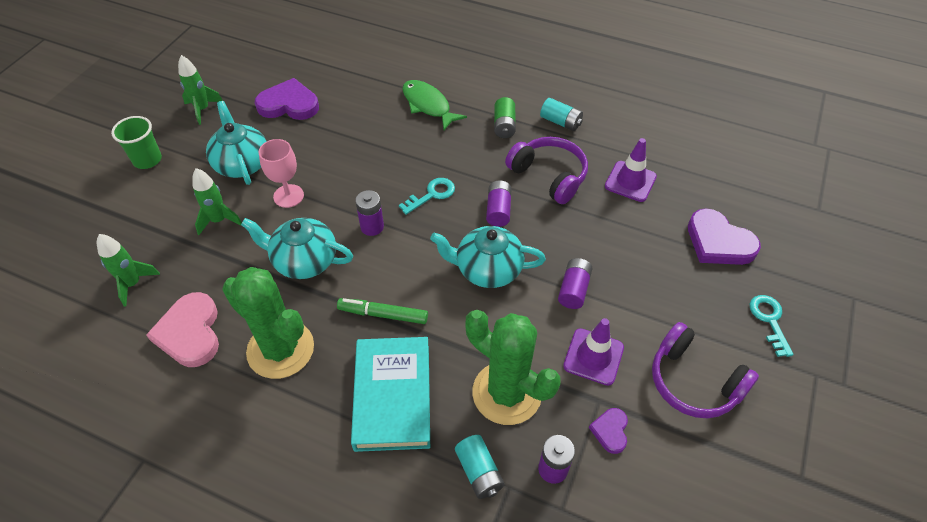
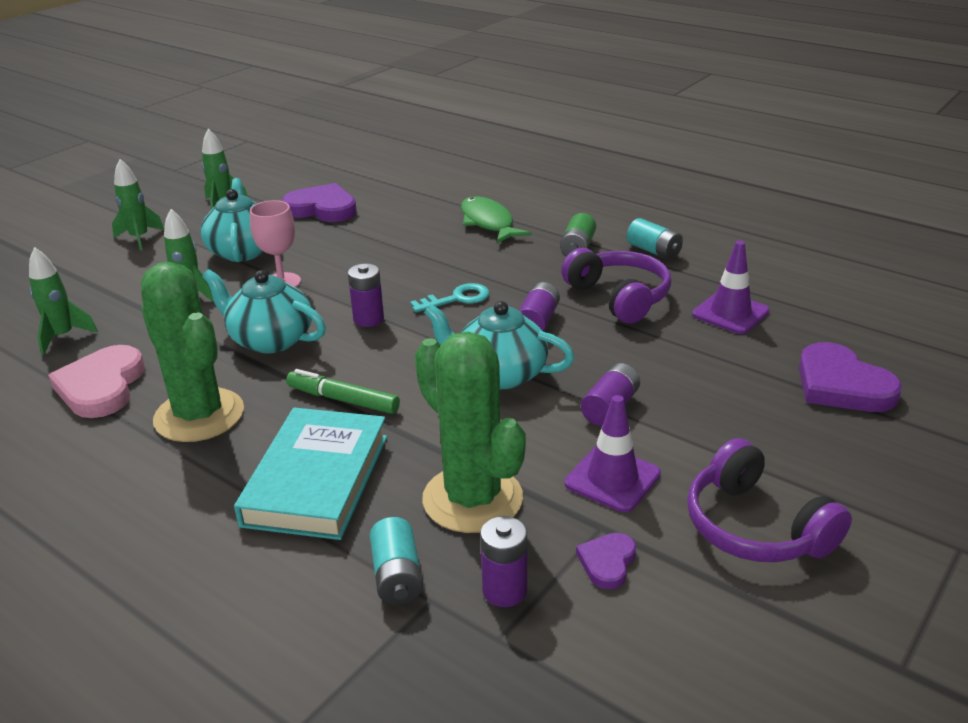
camera: 15 degrees right, 20 degrees down
(147, 160) = (139, 238): green cup -> green rocket
(769, 320) = (898, 476): turquoise key -> none

